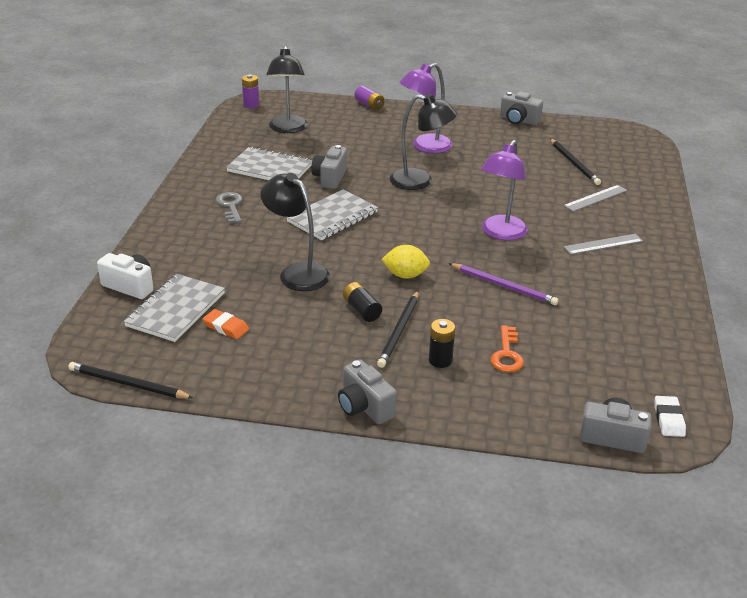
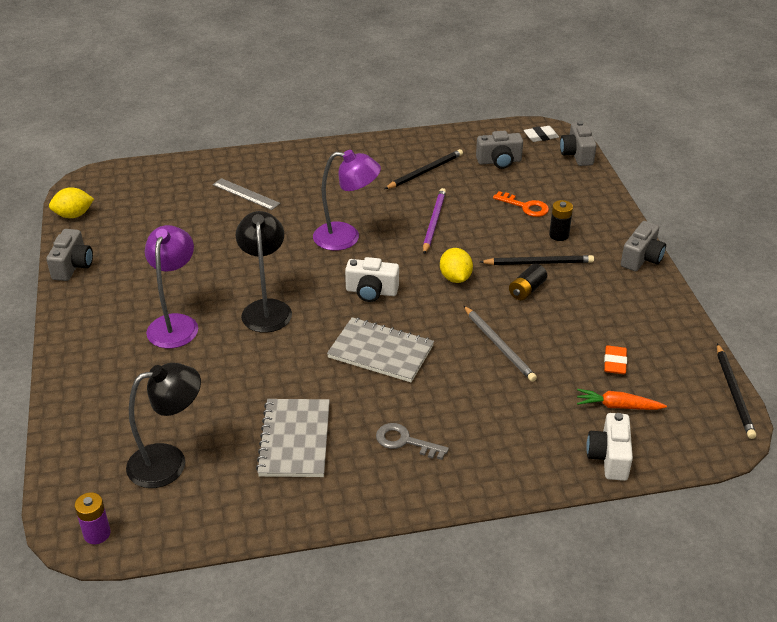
camera: 110 degrees left, 5 degrees up
(176, 309) = (617, 406): grey notebook -> orange carrot
(230, 206) = (405, 441): grey key -> grey key turned 60 degrees clockwise
(297, 272) = (499, 345): black lamp -> grey pencil
(330, 178) = (293, 379): grey camera -> grey camera (499, 161)
(369, 105) = (62, 403): purple battery -> none
(412, 229) = (371, 291): none -> white camera
(425, 146) = (175, 323): purple lamp -> purple lamp turned 120 degrees counterclockwise
(507, 354) = (525, 206): orange key -> orange key turned 45 degrees clockwise
(574, 163) = (175, 214): black pencil -> black pencil (425, 171)
(590, 126) = (73, 215): none -> yellow lemon
(603, 244) = (331, 181): grey ruler -> none

